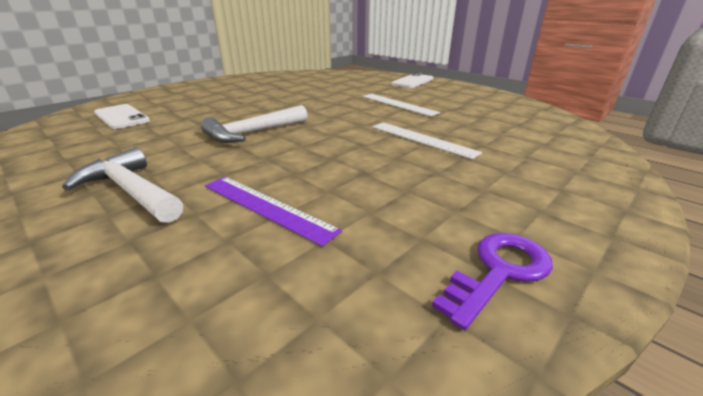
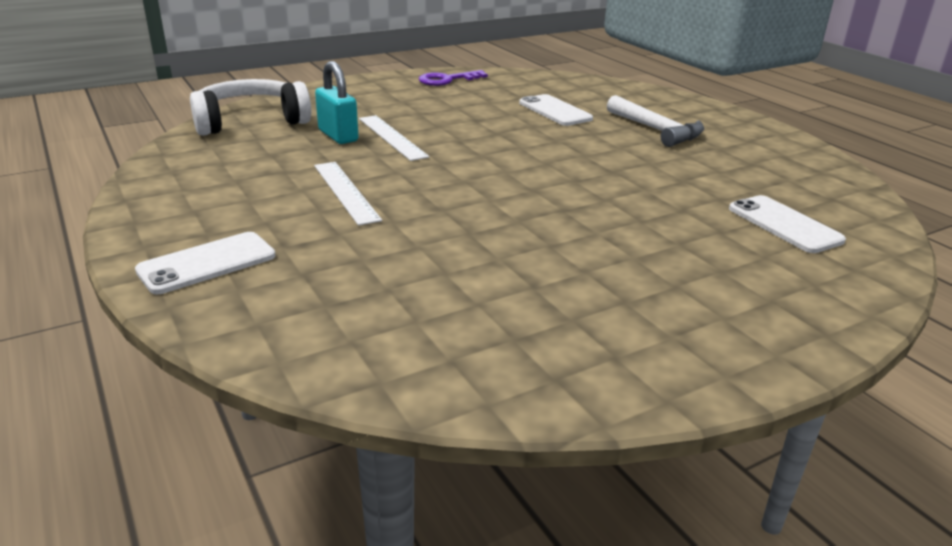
camera: 165 degrees left, 0 degrees up
(253, 133) = (574, 169): white hammer -> none
(266, 207) = (554, 111): purple ruler -> white phone
(466, 134) = (338, 136): none -> turquoise padlock
(561, 137) = (250, 121): none -> white headphones

